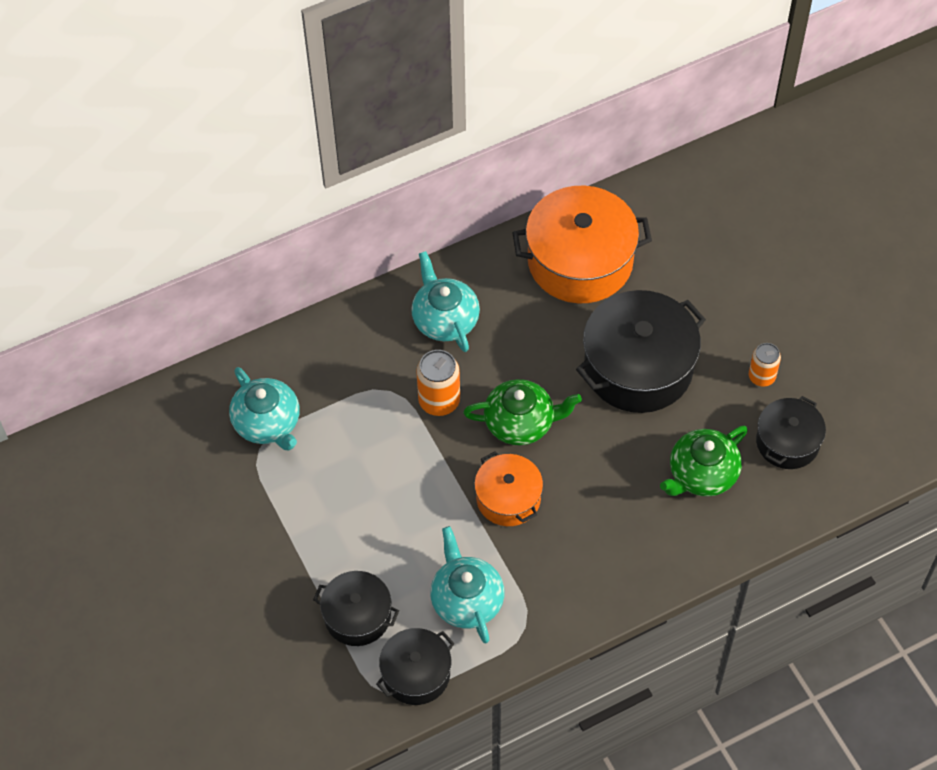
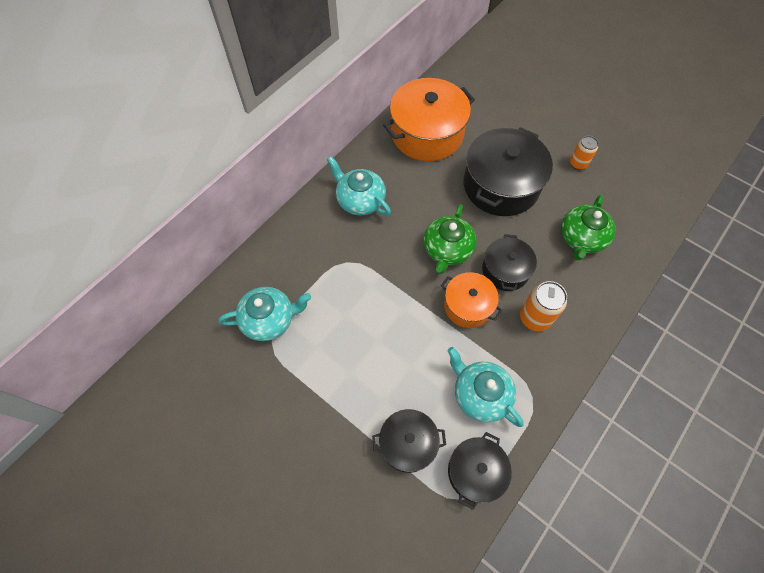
camera: 25 degrees left, 5 degrees up
(267, 423) = (269, 319): turquoise teapot -> turquoise teapot turned 45 degrees counterclockwise
(439, 401) = (384, 256): orange can -> orange can (535, 317)
(521, 422) = (447, 250): green teapot -> green teapot turned 135 degrees clockwise
(787, 442) = (619, 197): black pot -> black pot (505, 270)

